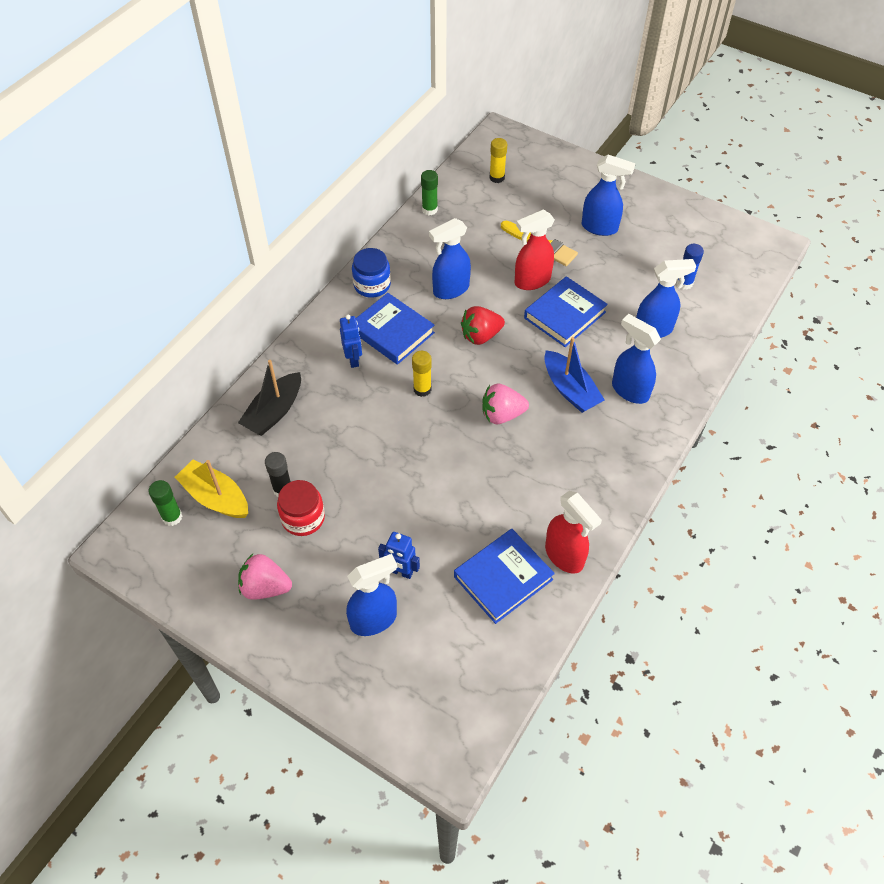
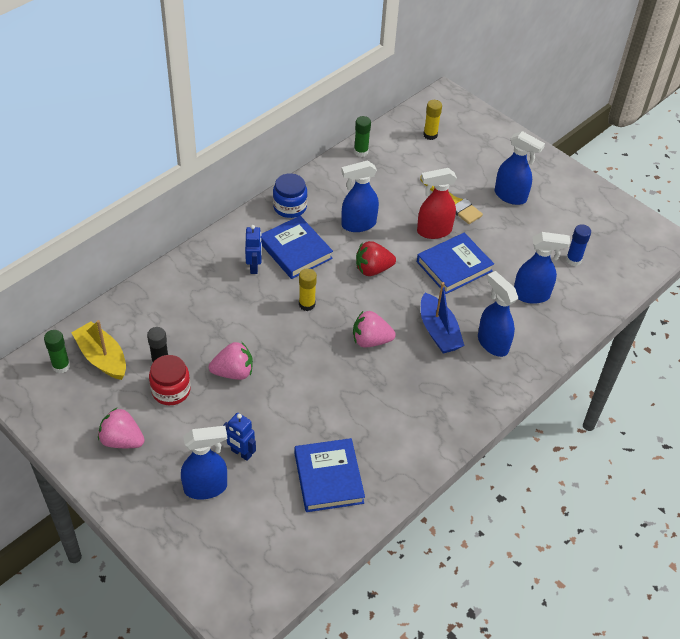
camera: 10 degrees right, 5 degrees down
(274, 412) = (172, 297): black boat -> none
(365, 482) = (233, 372): none -> pink strawberry
(503, 578) = (328, 478): blue book -> blue book turned 75 degrees counterclockwise
(564, 556) = (388, 471): red spray bottle -> none

